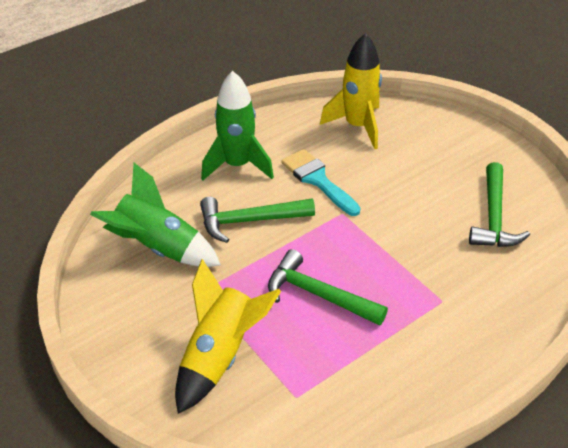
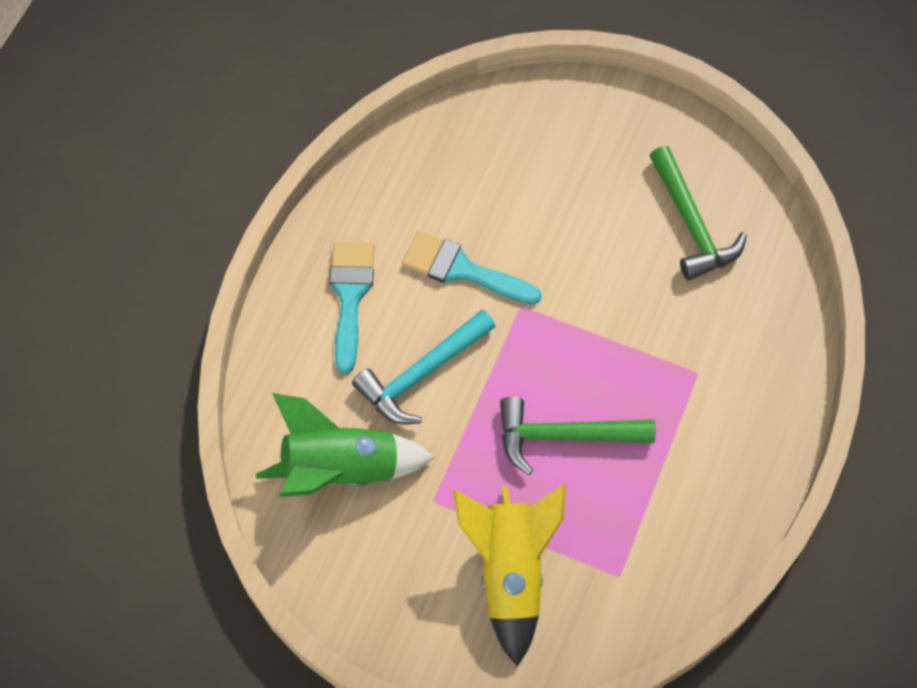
camera: 30 degrees left, 20 degrees up
(237, 165) = (350, 296): green rocket -> turquoise brush
(249, 221) = (422, 374): green hammer -> turquoise hammer
(357, 126) = (457, 157): yellow rocket -> none

